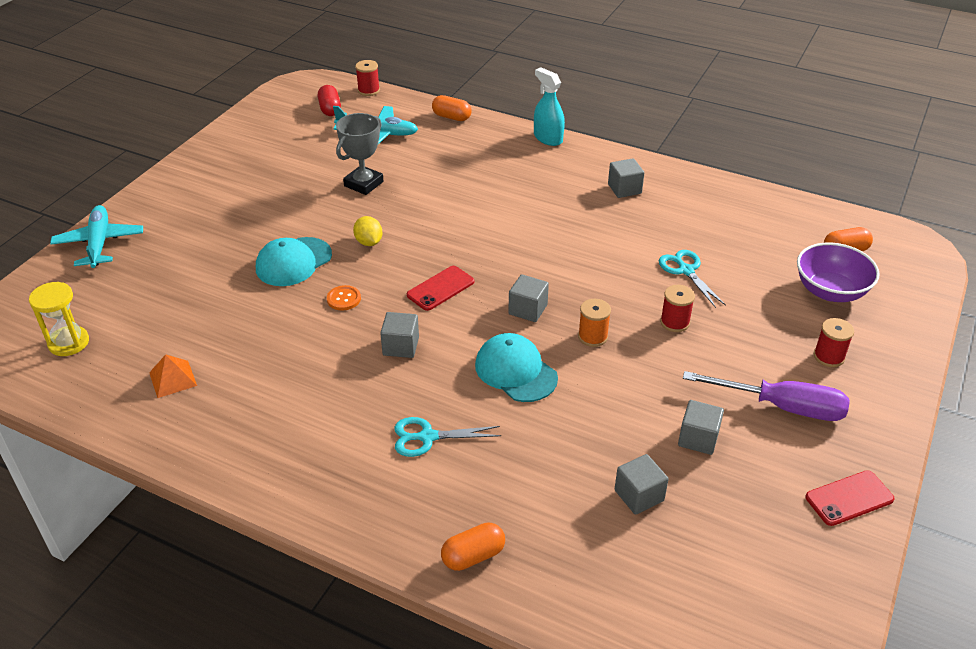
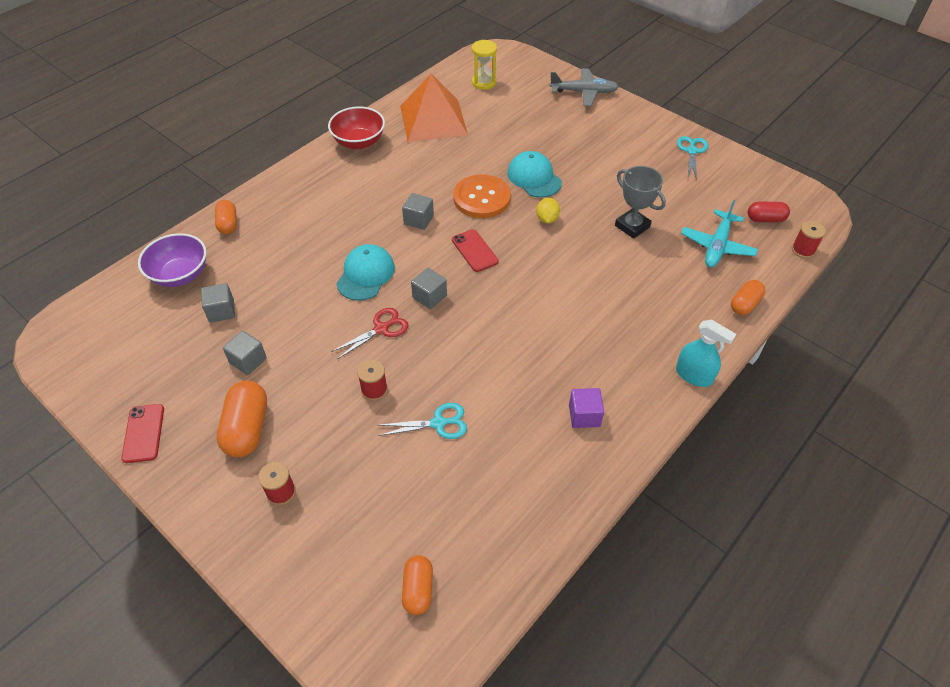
camera: 105 degrees right, 10 degrees up
(99, 243) = (583, 92): turquoise plane -> grey plane
(173, 379) = (433, 120): orange pyramid -> orange pyramid, size x2.43
(238, 452) = (359, 142): none -> red bowl
(344, 299) = (481, 198): orange button -> orange button, size x2.25
(369, 242) = (547, 219): yellow lemon -> yellow lemon turned 75 degrees counterclockwise
(427, 437) = (328, 220): turquoise scissors -> turquoise scissors (692, 151)
(515, 371) = (365, 275): turquoise cap -> turquoise cap turned 45 degrees counterclockwise
(548, 138) = (694, 375): turquoise spray bottle -> turquoise spray bottle turned 60 degrees clockwise
(593, 336) = (381, 329): orange spool -> red scissors
(624, 189) = (584, 415): grey cube -> purple cube
(782, 407) = (247, 429): purple screwdriver -> orange capsule
(830, 291) = (362, 539): purple bowl -> purple bowl (180, 274)

